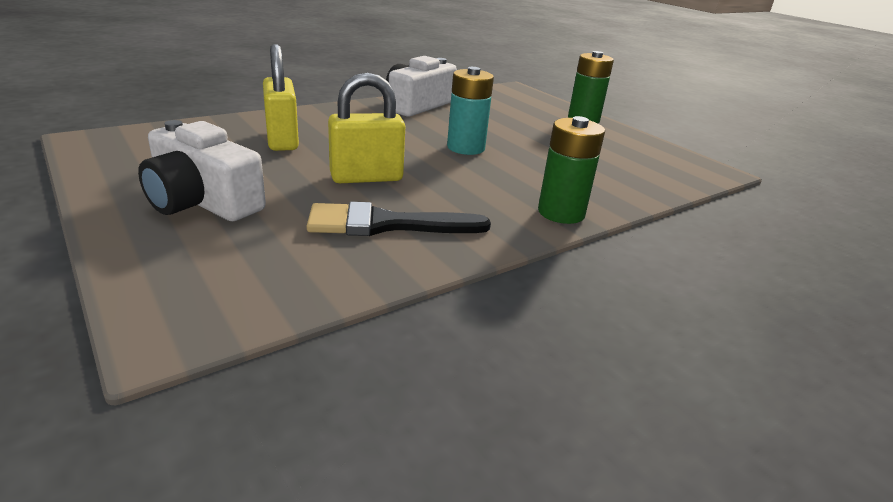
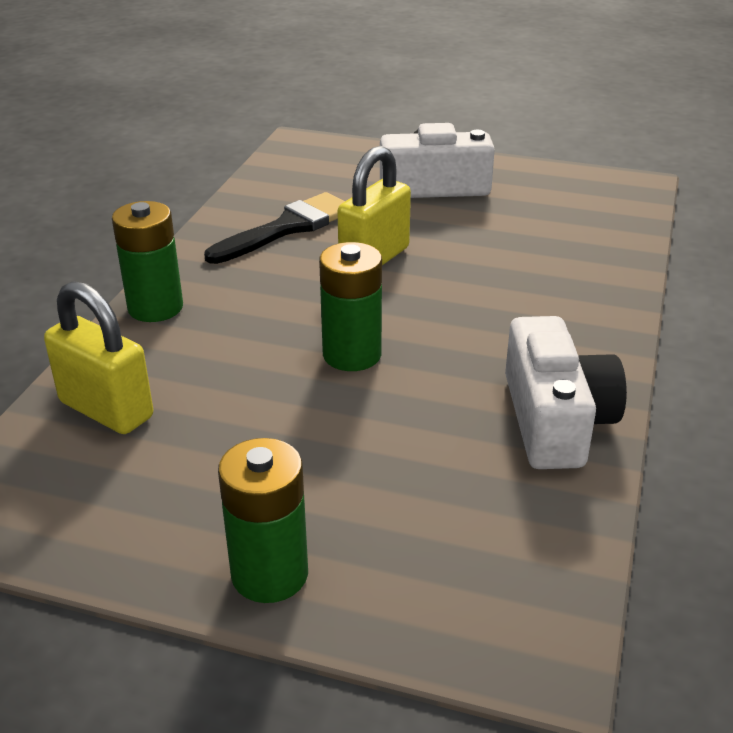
camera: 145 degrees right, 5 degrees up
(282, 140) = (527, 259): yellow padlock -> yellow padlock (106, 410)
(466, 148) = (352, 354): turquoise battery -> green battery

